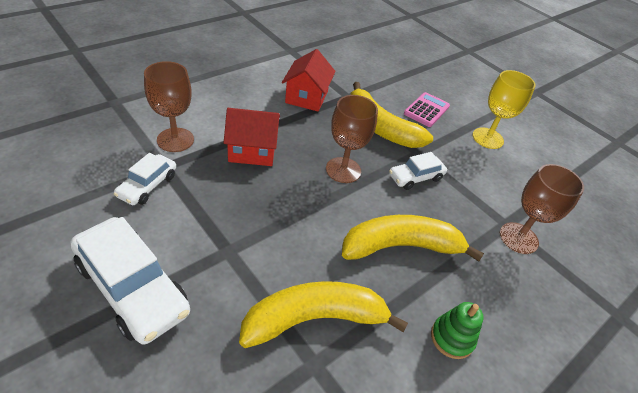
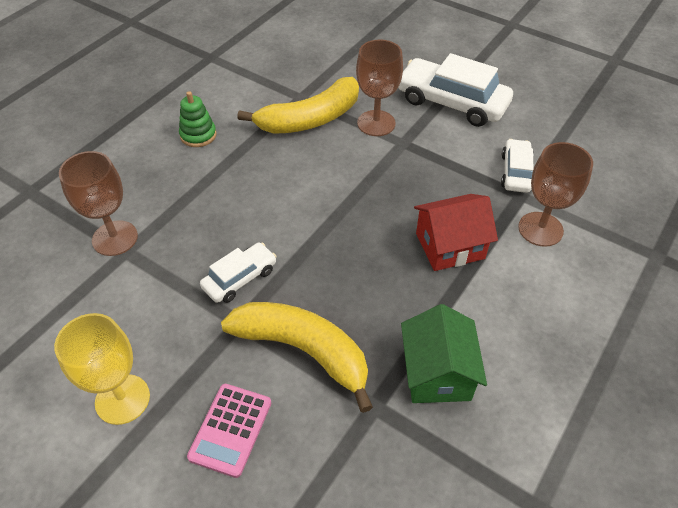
camera: 170 degrees right, 5 degrees up
(306, 97) = (437, 373): red house -> green house
(343, 170) = (333, 257): brown goblet -> brown goblet (376, 123)
(401, 246) = (248, 191): yellow banana -> none

